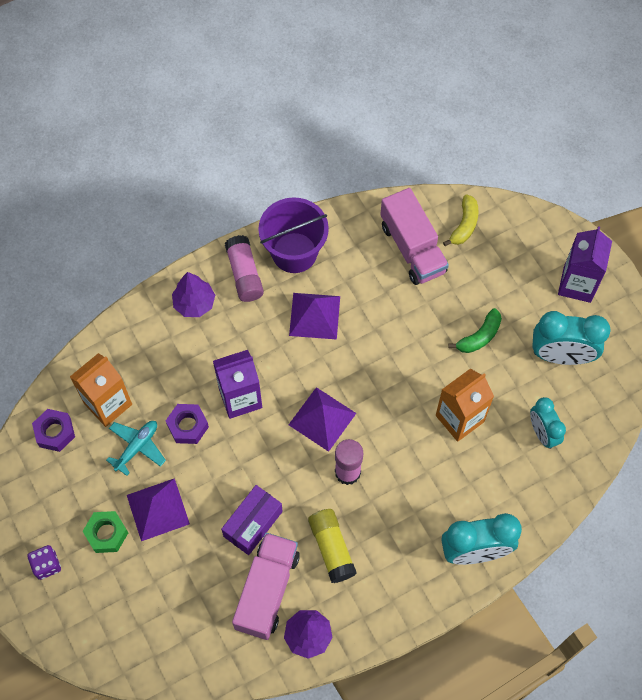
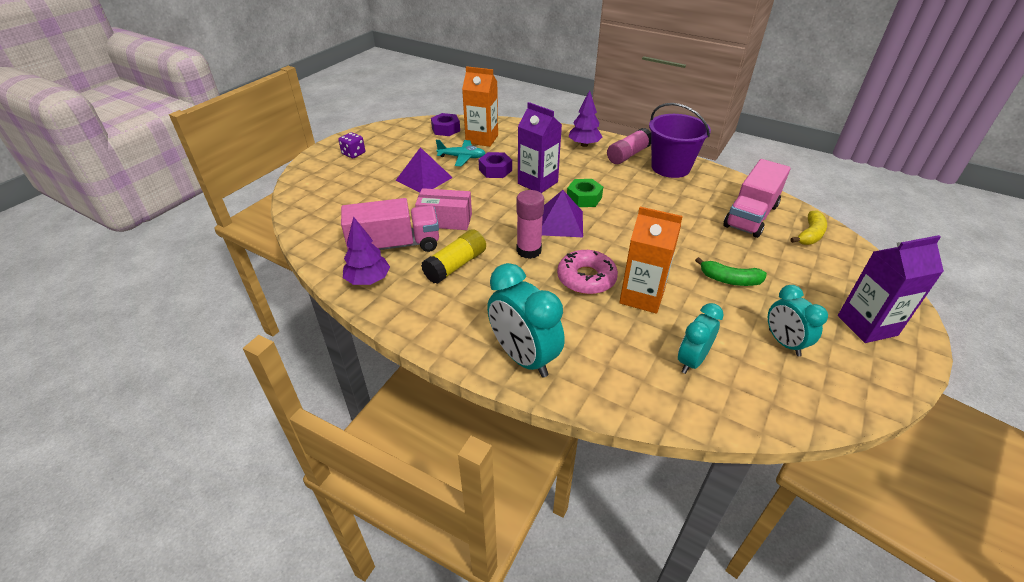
camera: 60 degrees right, 25 degrees down
(106, 534) = (391, 166): green nut -> green nut (584, 198)
(253, 524) = (445, 220): purple box -> pink box
(314, 315) = (636, 191): purple pyramid -> none
(413, 447) = (586, 278): none -> pink donut
(464, 225) = (810, 235): yellow banana -> yellow banana turned 45 degrees counterclockwise
(561, 356) = (784, 343): turquoise clock -> turquoise clock, size x0.63

